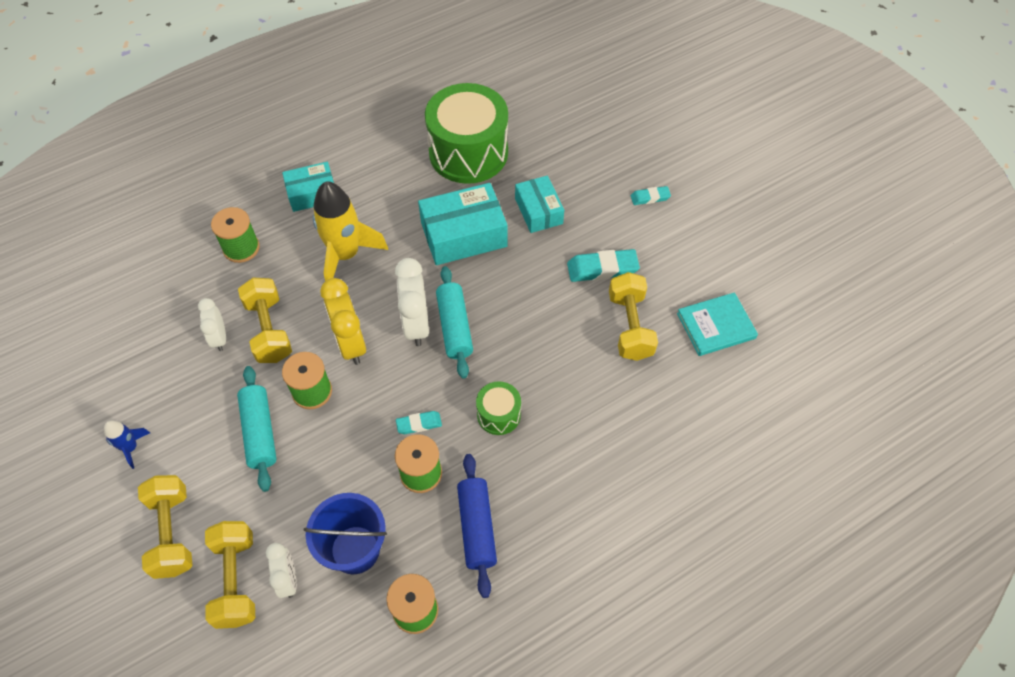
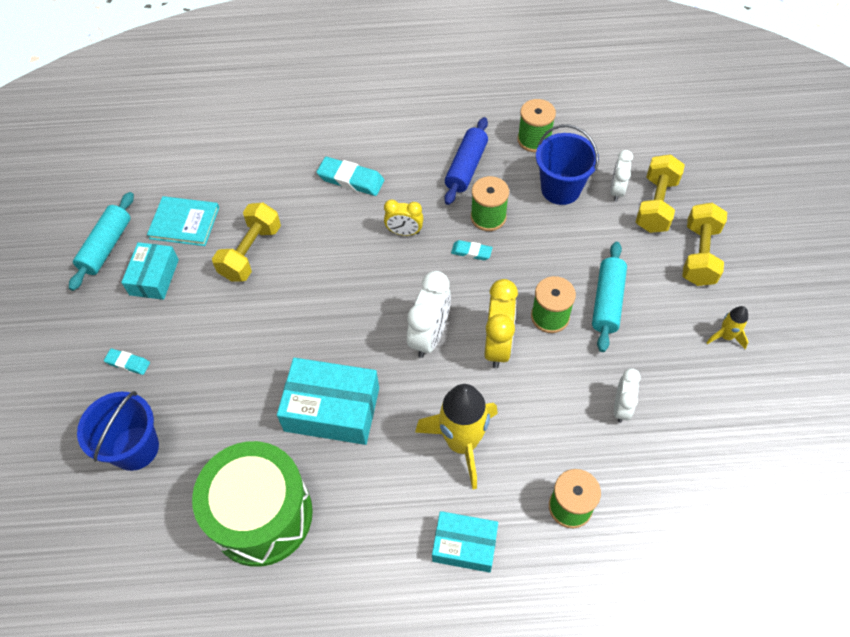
camera: 150 degrees left, 0 degrees up
(131, 448) = (726, 336): blue rocket -> yellow rocket
(269, 330) = (569, 393): yellow dumbbell -> none
(455, 327) = (396, 318): turquoise rolling pin -> turquoise rolling pin (106, 246)
(498, 415) = (404, 232): green drum -> yellow clock
(539, 211) = (242, 400): turquoise box -> turquoise box (154, 277)
(591, 151) = (135, 448): none -> blue bucket
(602, 268) = (231, 312): turquoise eraser -> turquoise eraser (351, 179)

